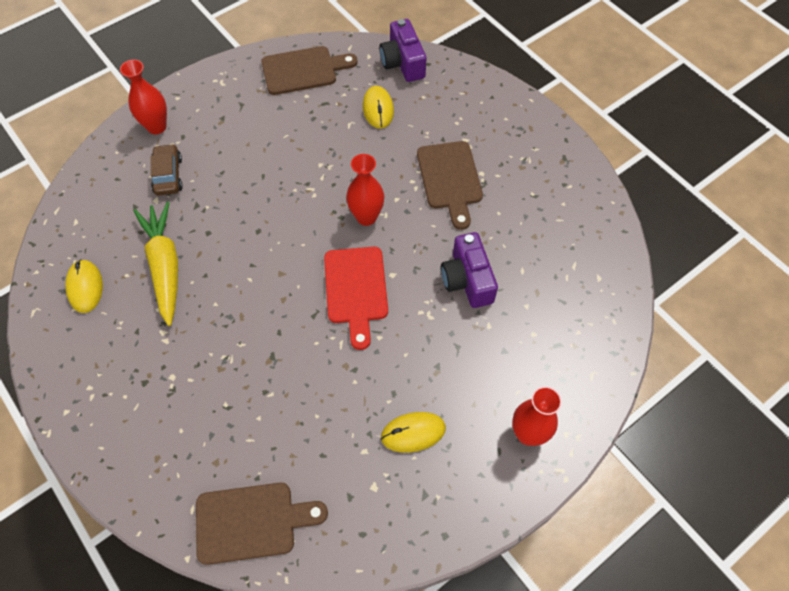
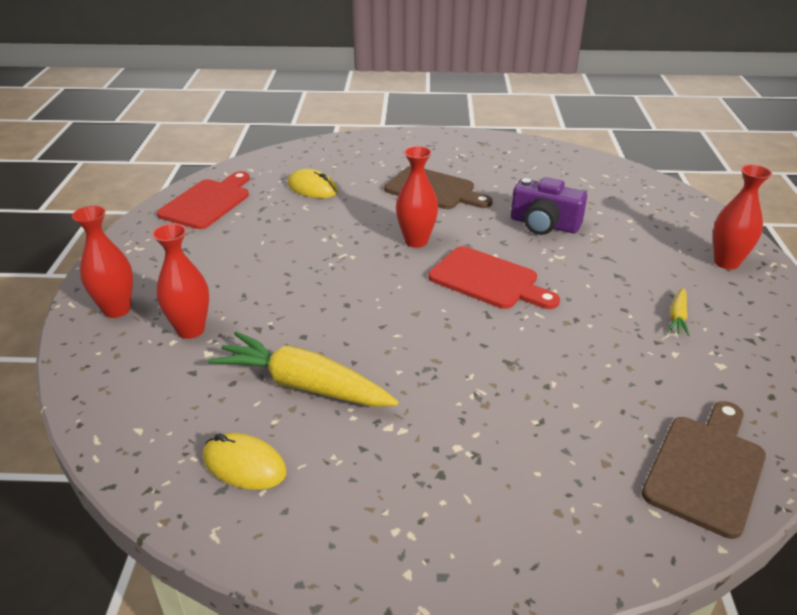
camera: 50 degrees left, 25 degrees down
(168, 175) = (191, 330): brown car -> red vase
(303, 70) = (208, 202): brown cutting board -> red cutting board
(402, 62) = (285, 159): purple camera -> none
(413, 433) = (677, 317): yellow mouse -> yellow carrot

